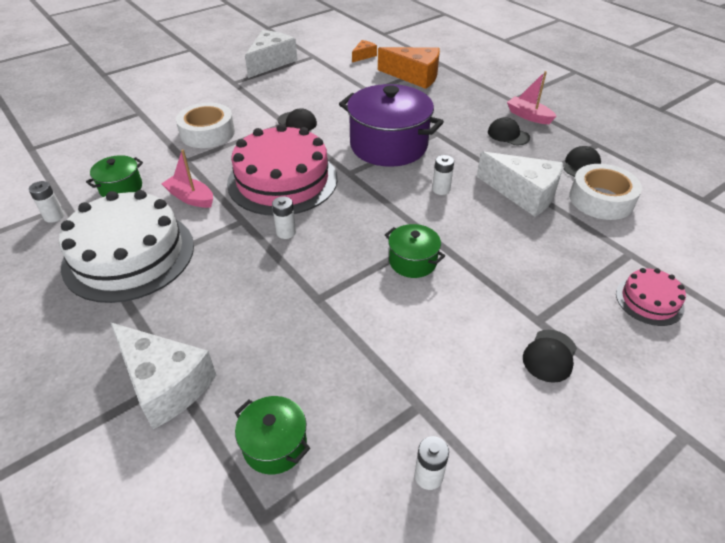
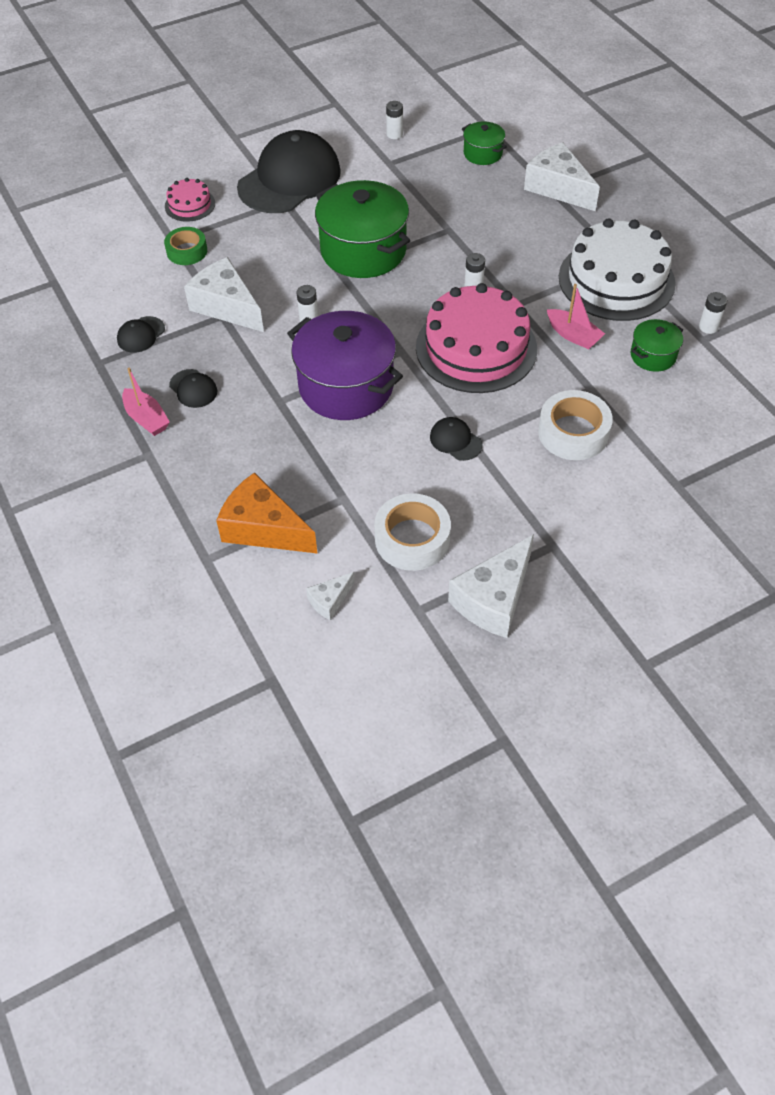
camera: 170 degrees left, 10 degrees up
(364, 56) = (330, 600): orange cheese -> white cheese
(412, 261) = (363, 250): green pot -> green pot, size x2.04
(550, 356) = (289, 179): black cap -> black cap, size x2.45
(601, 199) = (154, 292): white tape -> white tape (412, 539)
(604, 242) = (187, 251): none -> green tape

